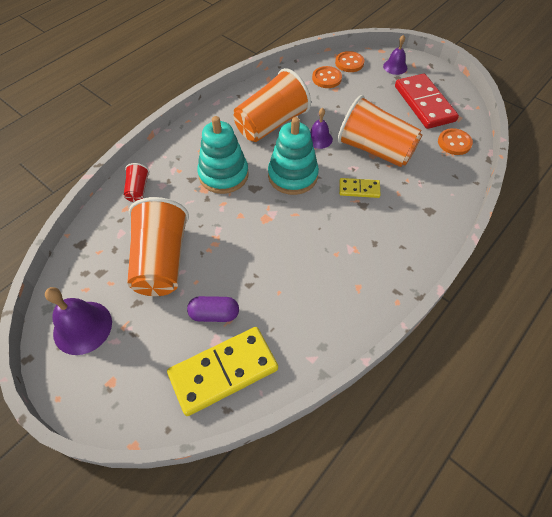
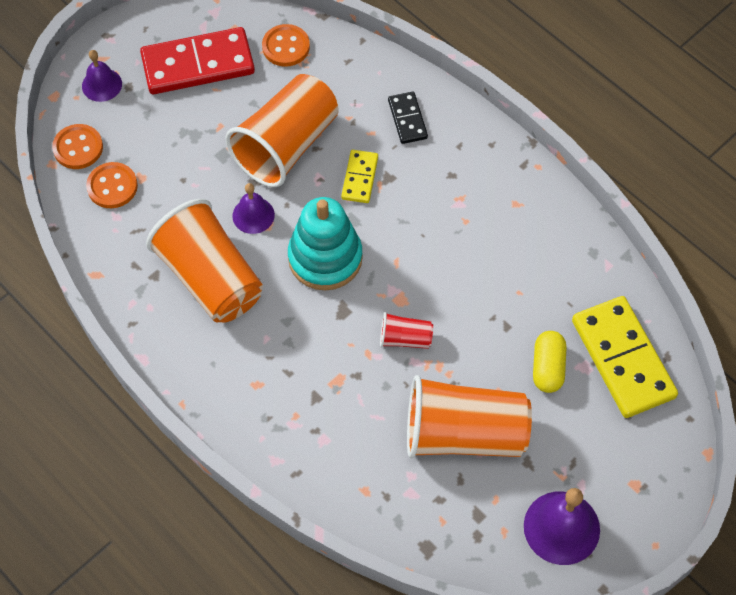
camera: 85 degrees left, 5 degrees up
(138, 189) = (329, 474): red cup -> red cup (405, 338)
(214, 314) = (547, 368): purple capsule -> yellow capsule
(223, 175) = (312, 351): turquoise stacking toy -> none
(416, 213) = (407, 119): none -> black domino

